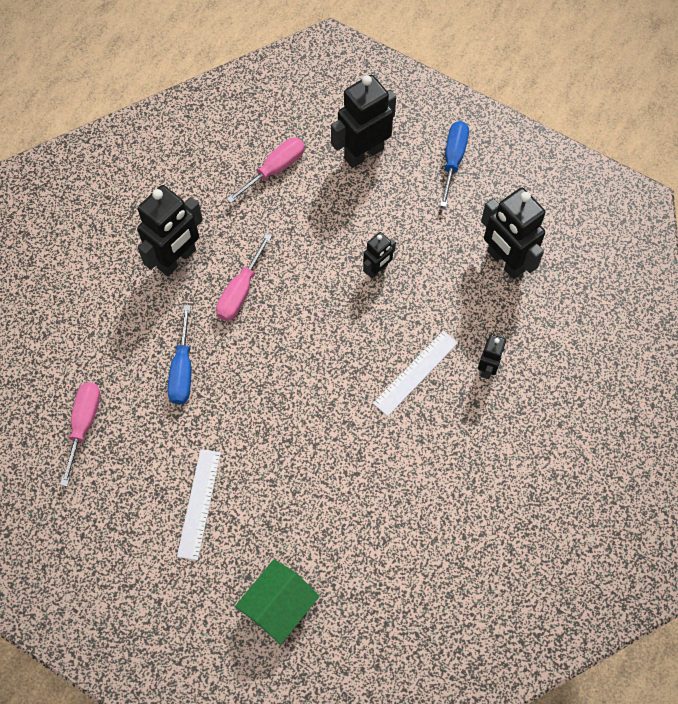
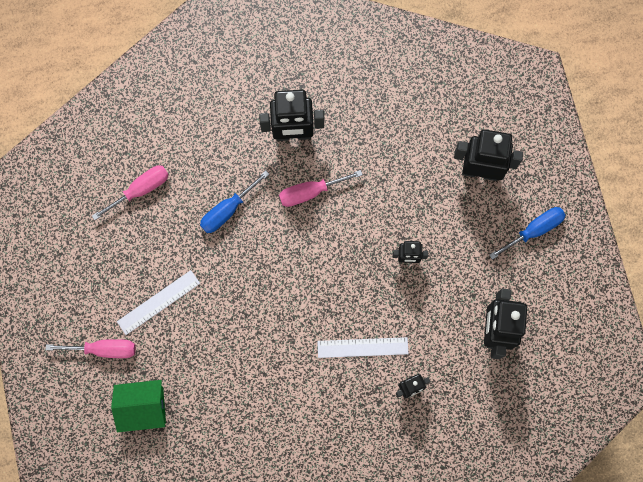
camera: 45 degrees right, 10 degrees up
(275, 169) = (412, 130): pink screwdriver -> pink screwdriver (104, 349)

